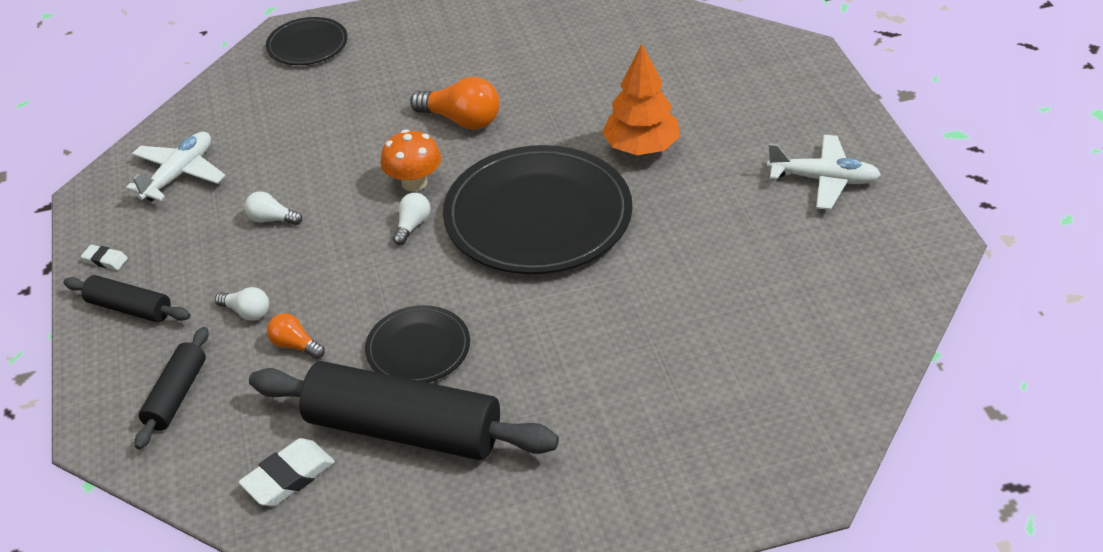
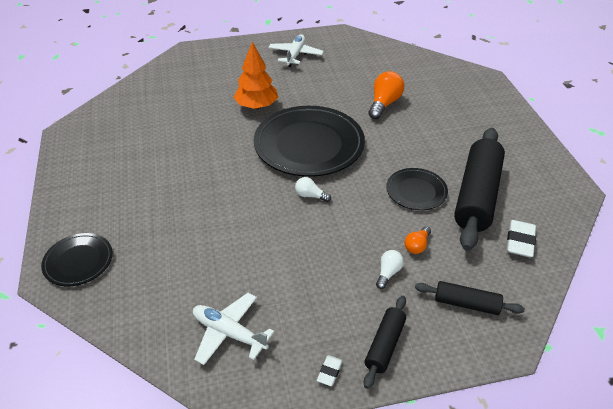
camera: 90 degrees left, 0 degrees up
(272, 219) = (294, 267): white light bulb -> none
(288, 477) = (520, 241): white eraser -> white eraser turned 60 degrees clockwise
(414, 182) = (268, 195): orange mushroom -> none
(461, 120) = (208, 175): orange light bulb -> orange light bulb (384, 104)

